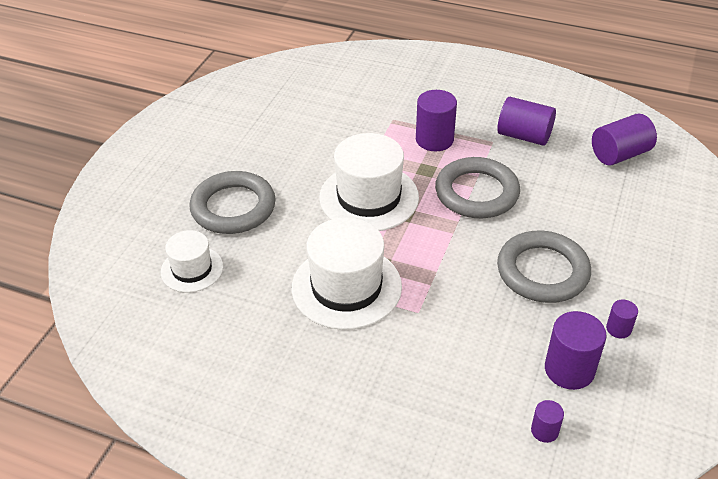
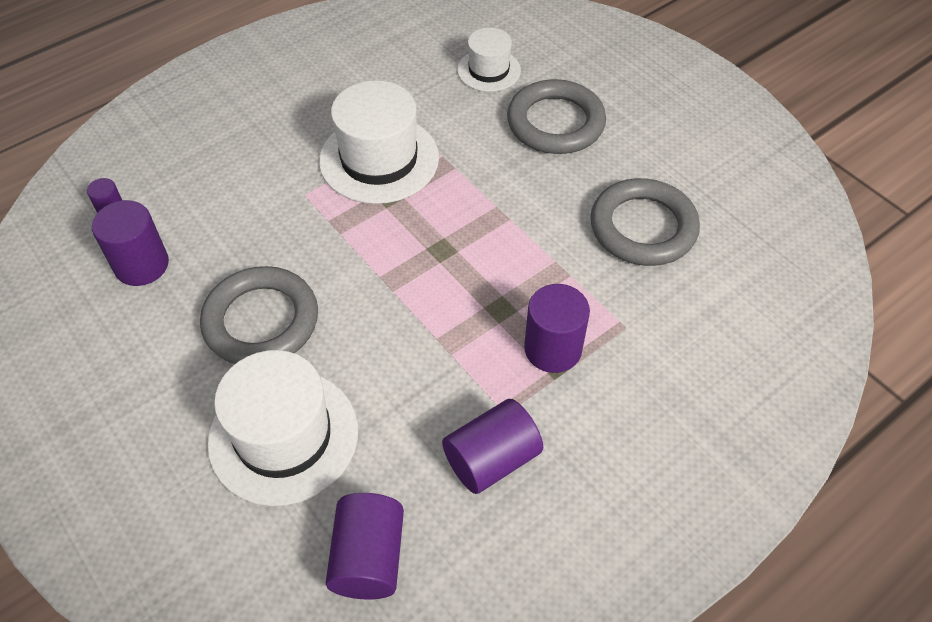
camera: 120 degrees right, 10 degrees up
(369, 197) = (491, 232): white hat -> white hat (283, 436)
(476, 193) = (423, 335): grey ring -> grey ring (643, 227)
(618, 329) = (139, 336): purple cylinder -> none

